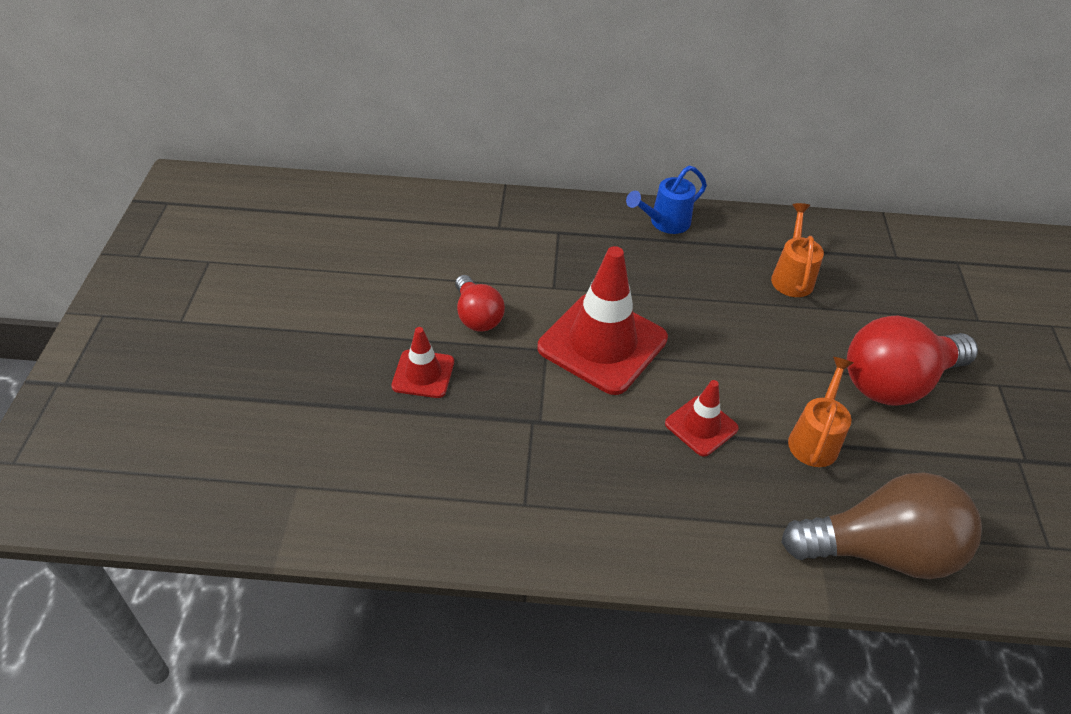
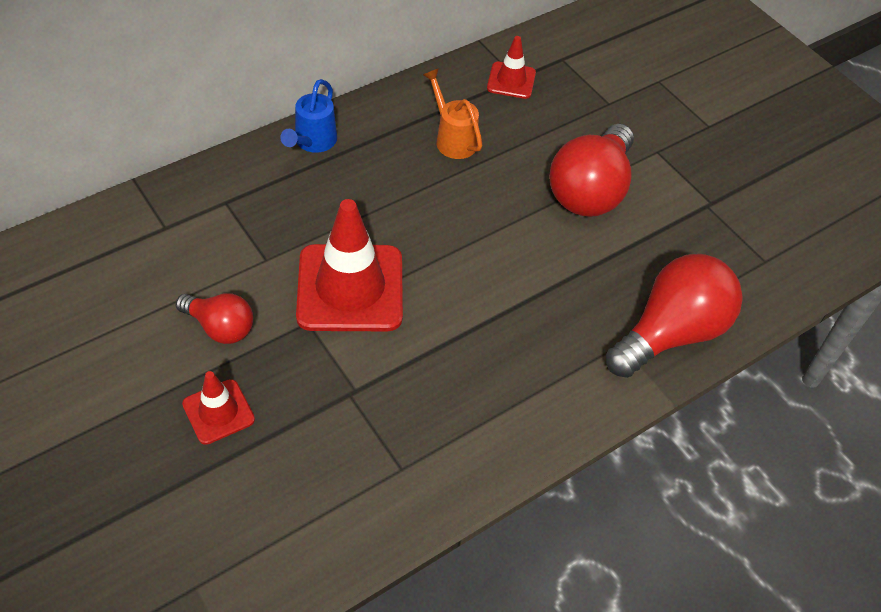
camera: 40 degrees left, 5 degrees up
(701, 426) = (482, 314): red traffic cone -> red traffic cone (511, 80)
(815, 439) = (569, 273): orange watering can -> none
(880, 550) = (671, 333): brown light bulb -> red light bulb

